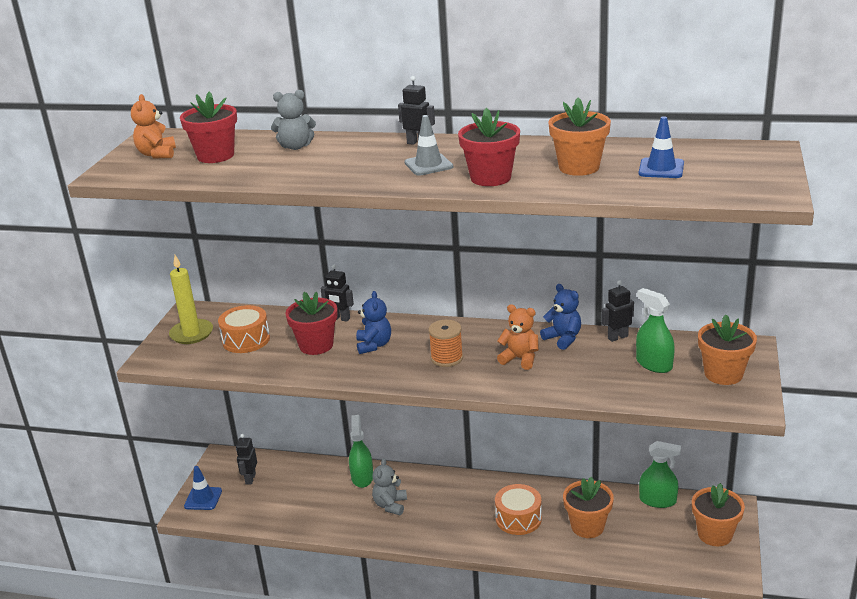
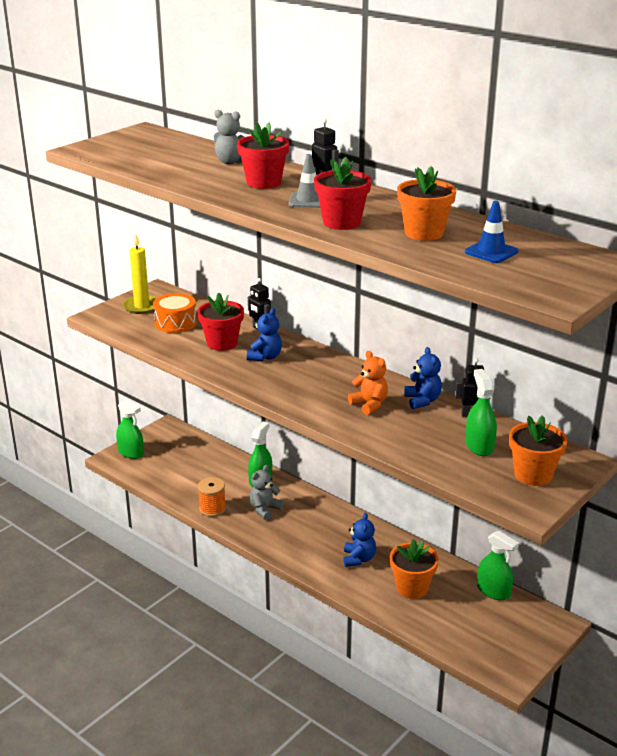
camera: 25 degrees right, 0 degrees up
(157, 154) = (129, 144): orange teddy bear -> none
(203, 498) = (131, 452): blue traffic cone -> green spray bottle
(215, 156) = (166, 155): red flower pot -> red flower pot (264, 182)
(250, 479) = (176, 450): black robot -> none
(446, 358) = (311, 385): orange spool -> orange spool (212, 508)
(518, 518) = (358, 559): orange drum -> blue teddy bear
(715, 534) = (521, 638): orange flower pot -> none

